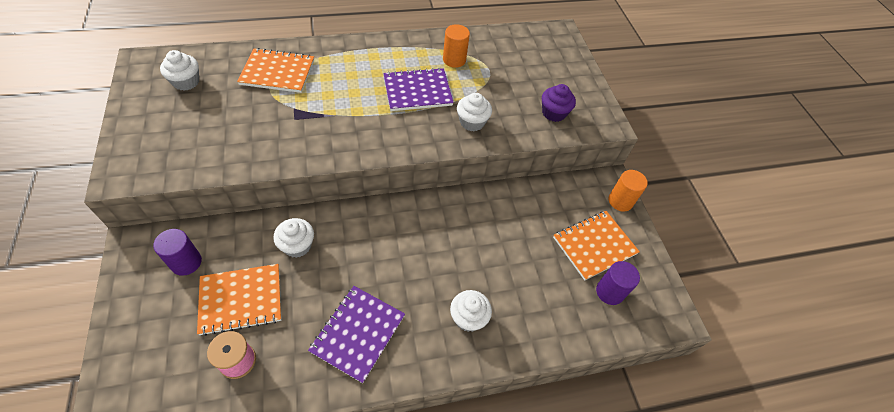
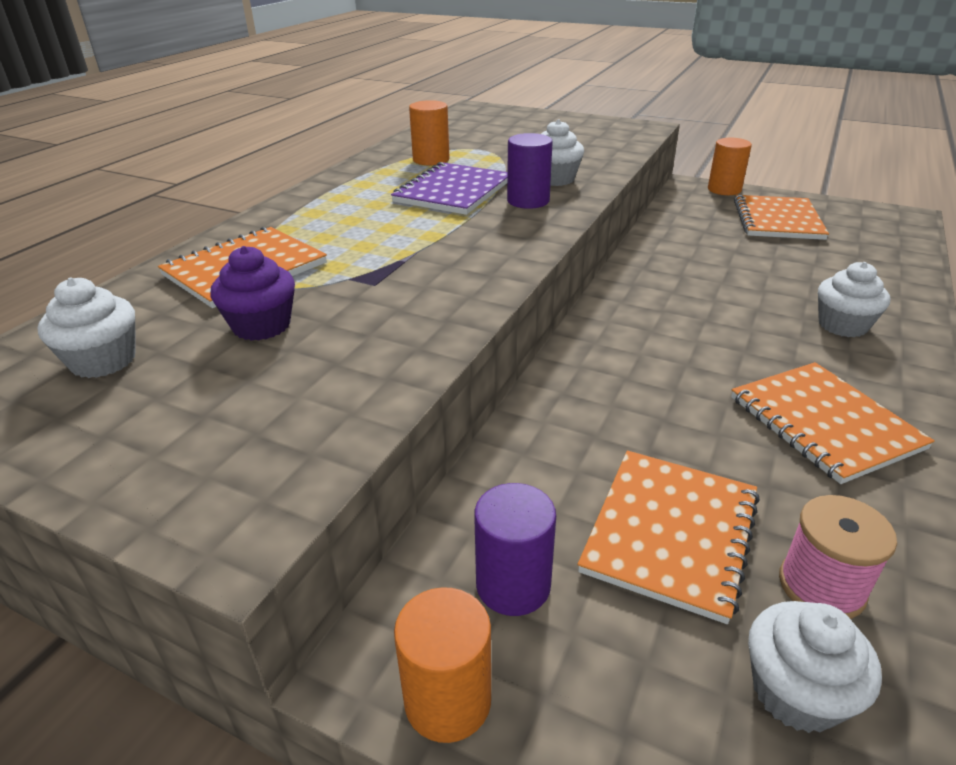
camera: 45 degrees left, 20 degrees down
(128, 269) = (447, 700): none -> orange cylinder
(297, 245) = (595, 426): white cupcake -> white cupcake (796, 692)
(358, 333) = (824, 423): purple notebook -> orange notebook
(553, 113) = (595, 141): purple cupcake -> purple cupcake (261, 325)
(609, 292) = (850, 233): purple cylinder -> purple cylinder (528, 201)

